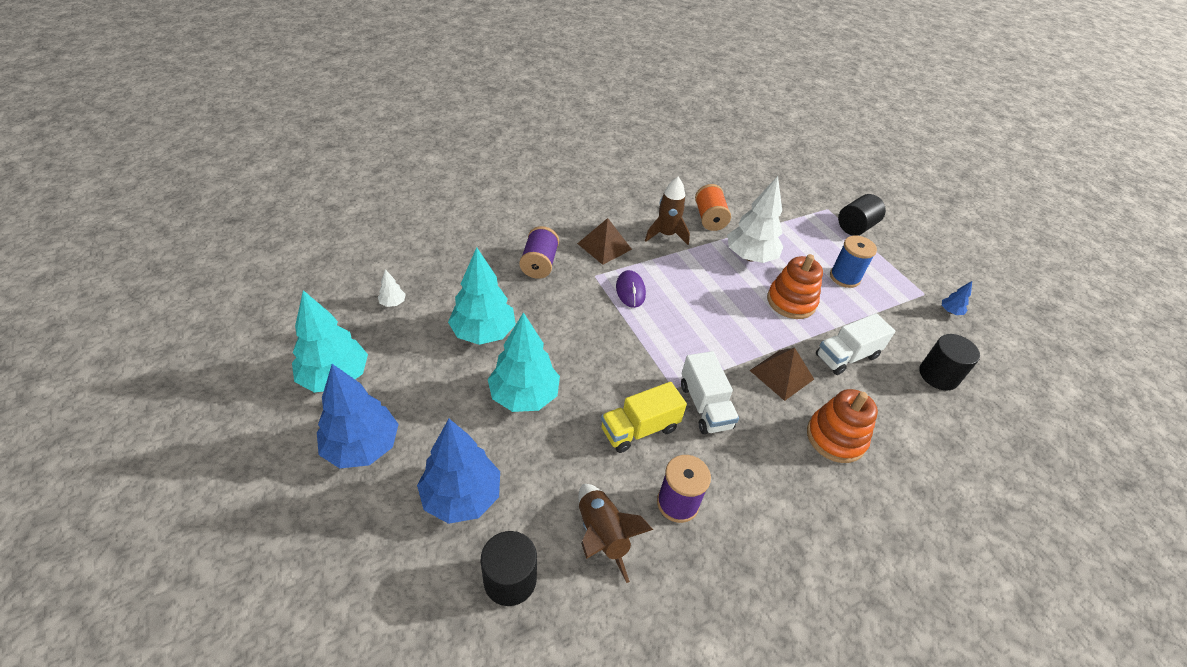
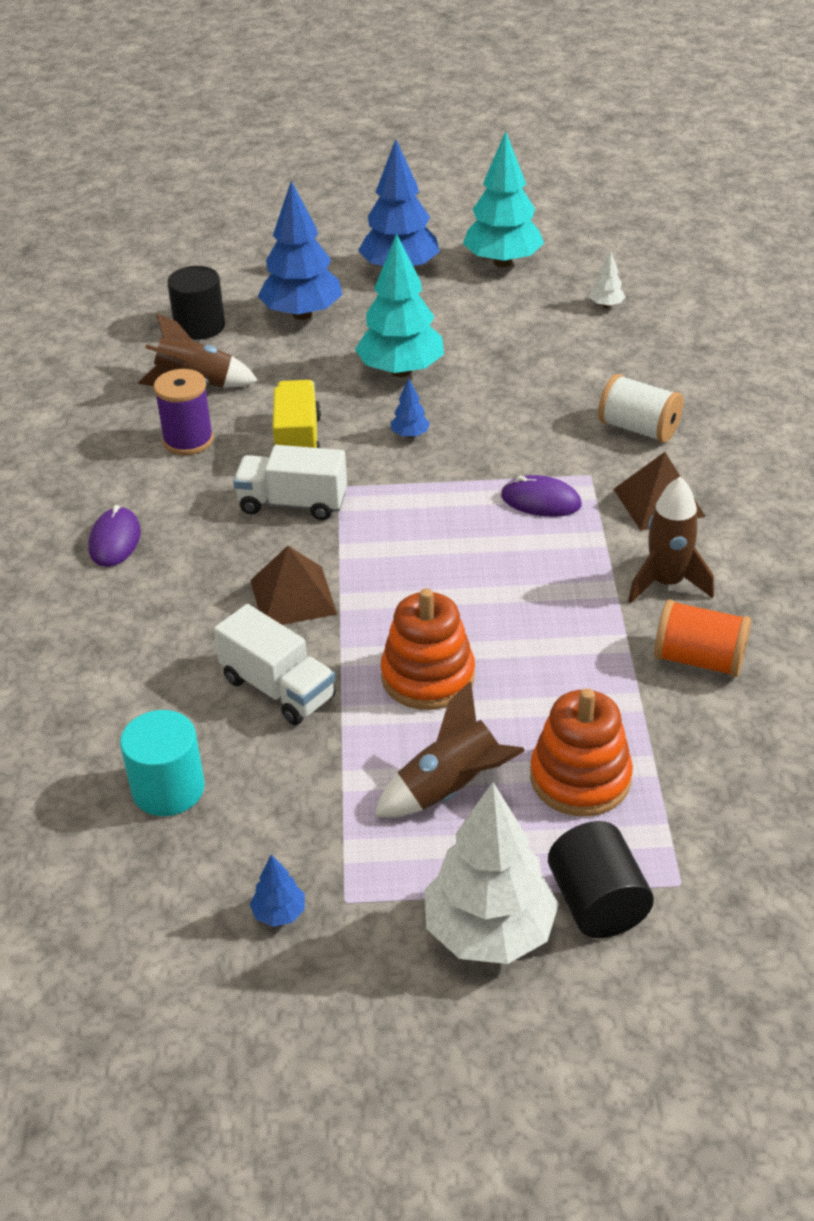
camera: 120 degrees right, 5 degrees down
(483, 333) = (520, 360): turquoise tree -> none
(539, 264) = (638, 429): purple spool -> white spool
(599, 367) = (410, 435): none -> blue tree
(750, 257) = (564, 672): white tree -> white tree (489, 931)
(807, 495) = (115, 540): none -> purple mouse
(835, 437) = (162, 603): orange stacking toy -> orange stacking toy (580, 778)
(844, 277) = (450, 788): blue spool -> brown rocket
(846, 356) = (278, 688): white truck -> white truck turned 135 degrees clockwise
(938, 375) = (168, 789): black cylinder -> turquoise cylinder

